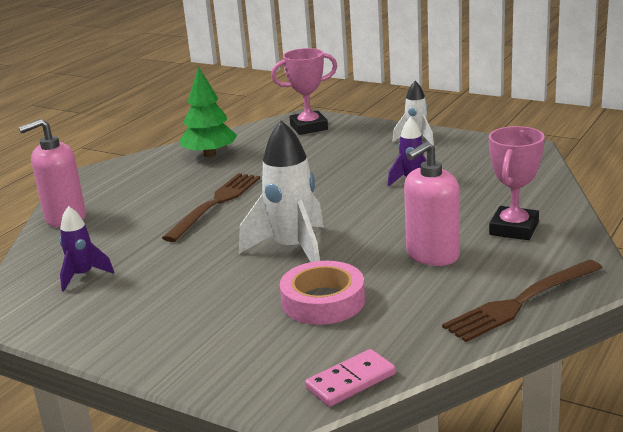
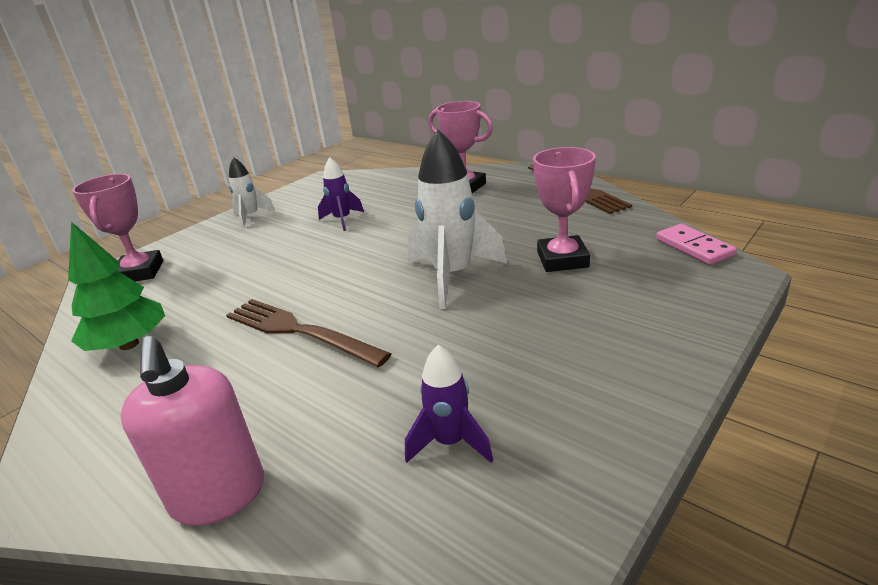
camera: 80 degrees left, 5 degrees up
(323, 301) = (562, 259): pink tape -> pink trophy
(432, 255) = (493, 215): pink soap dispenser -> none

